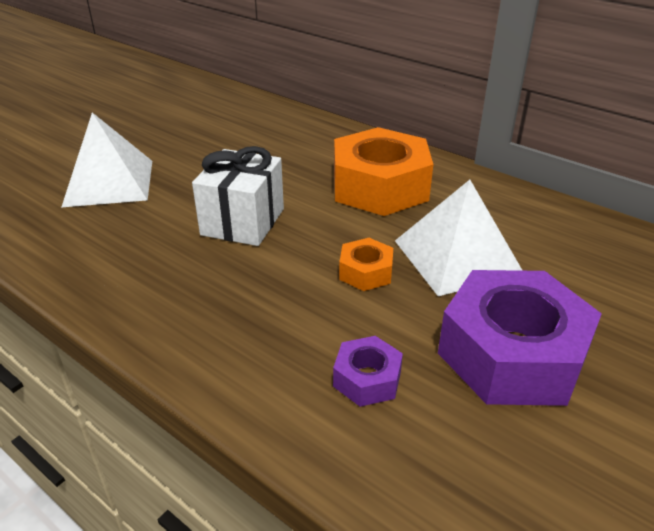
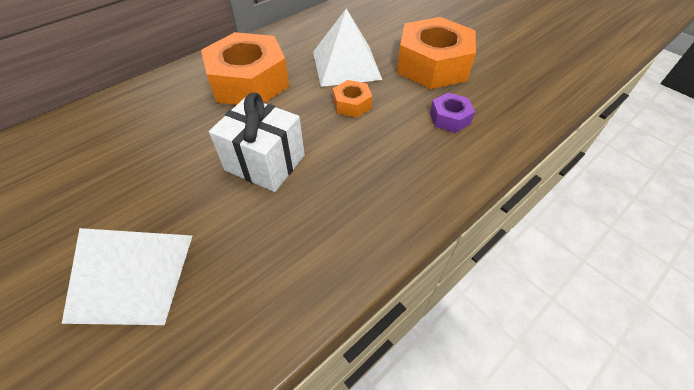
camera: 80 degrees left, 15 degrees up
(512, 354) = (432, 65): purple nut -> orange nut

